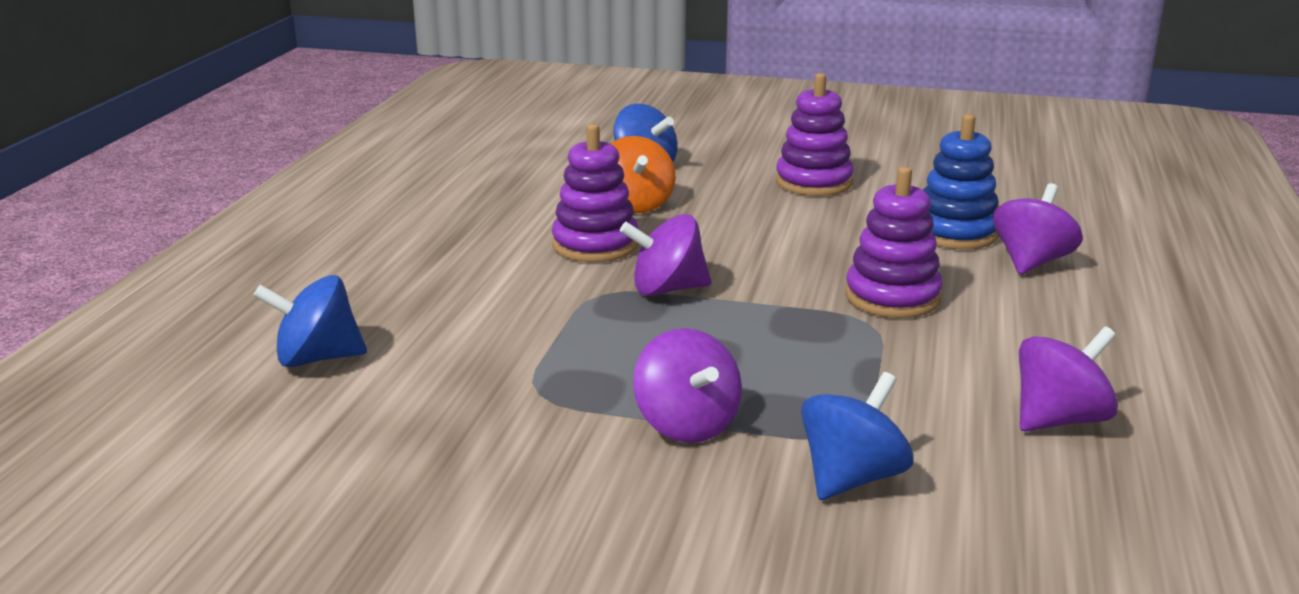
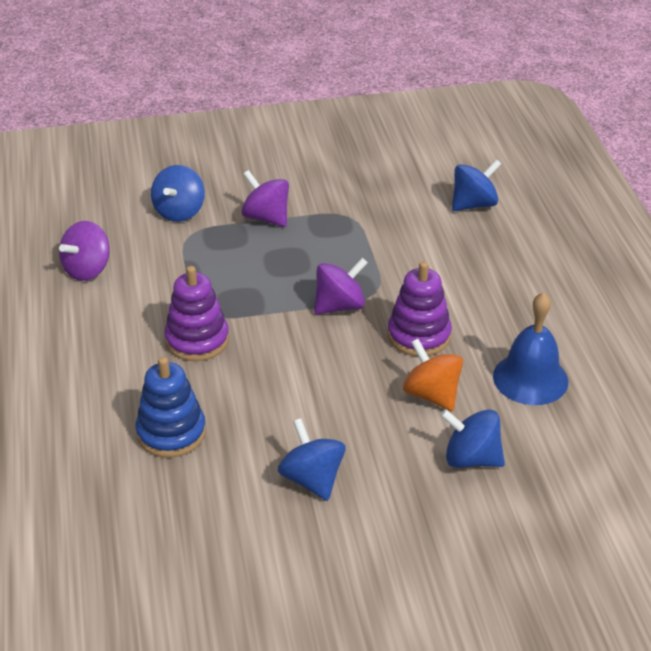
camera: 155 degrees right, 15 degrees up
(516, 195) = (530, 378): none -> blue bell
(813, 182) = (312, 479): purple stacking toy -> blue spinning top
(1031, 262) = (109, 410): purple spinning top -> none

